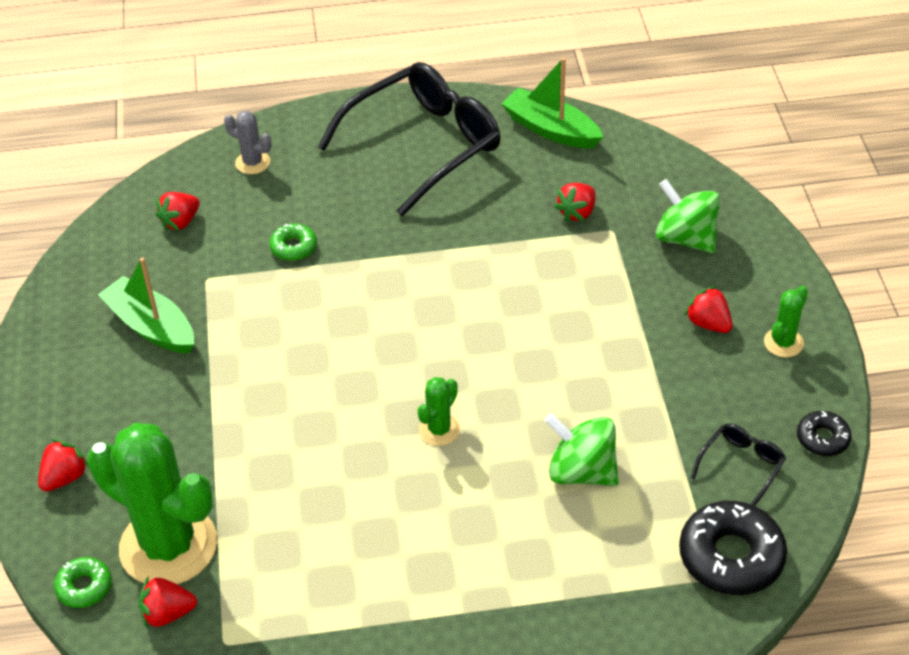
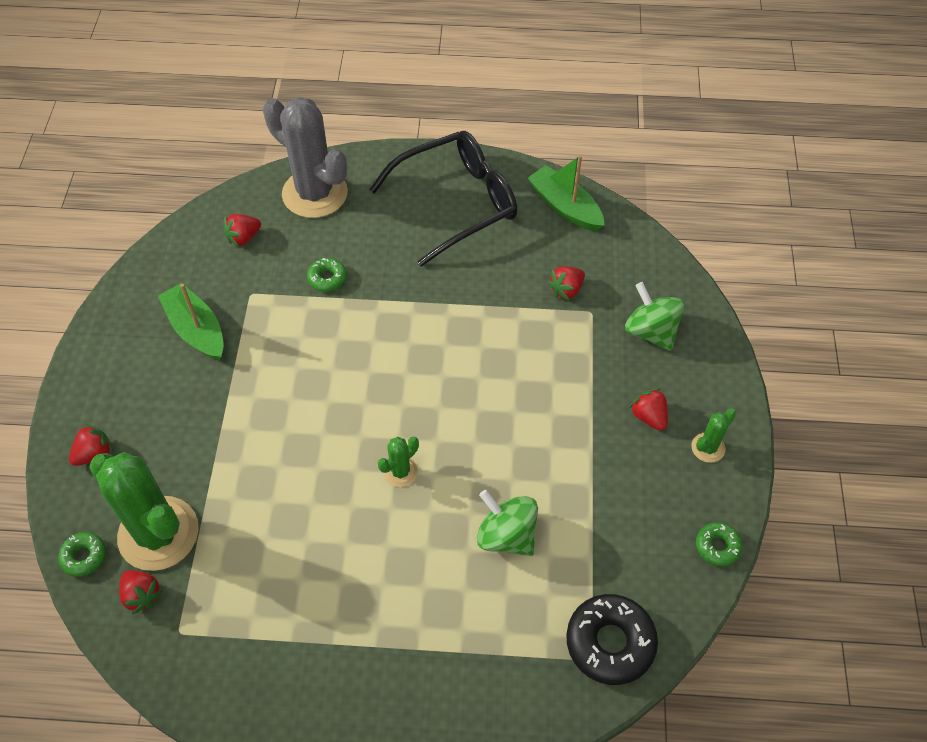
camera: 10 degrees right, 10 degrees up
(167, 613) = (142, 595): red strawberry -> red strawberry turned 135 degrees counterclockwise
(252, 163) = (315, 193): grey cactus -> grey cactus, size x2.26
(741, 466) = (641, 559): black glasses -> none
(822, 438) = (717, 546): black donut -> green donut

